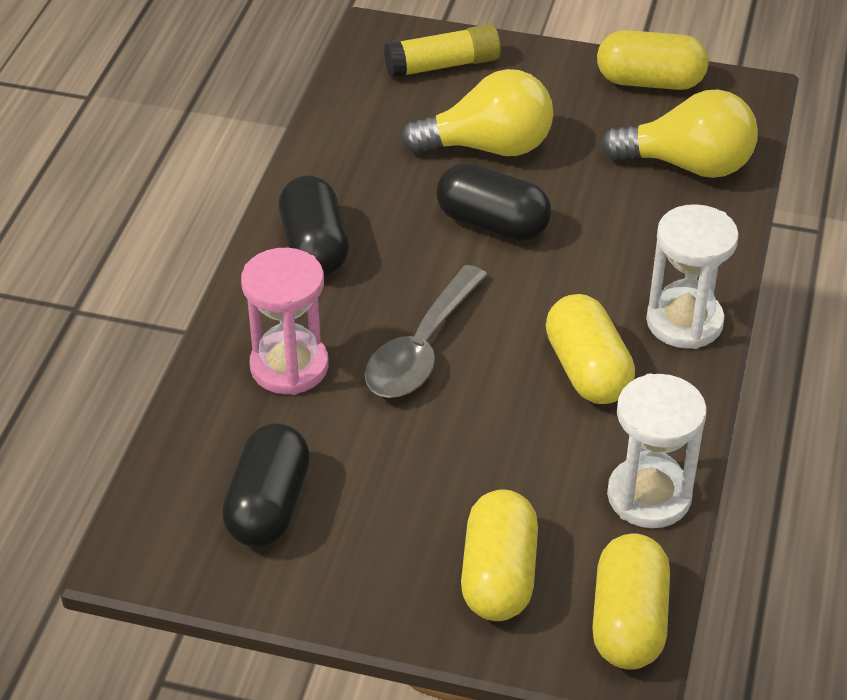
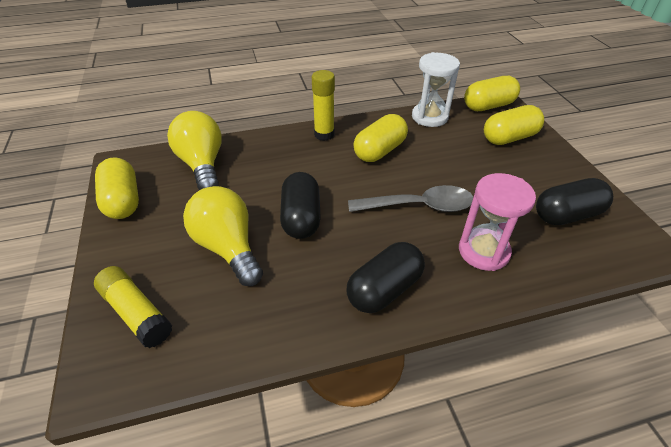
camera: 120 degrees left, 0 degrees up
(684, 322) = (324, 134): white hourglass -> yellow glue stick

